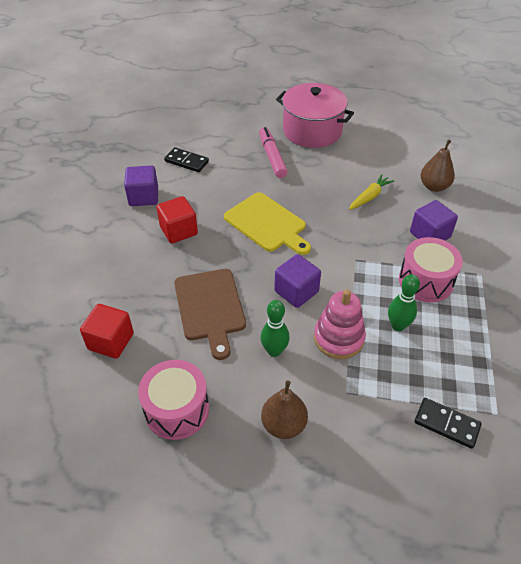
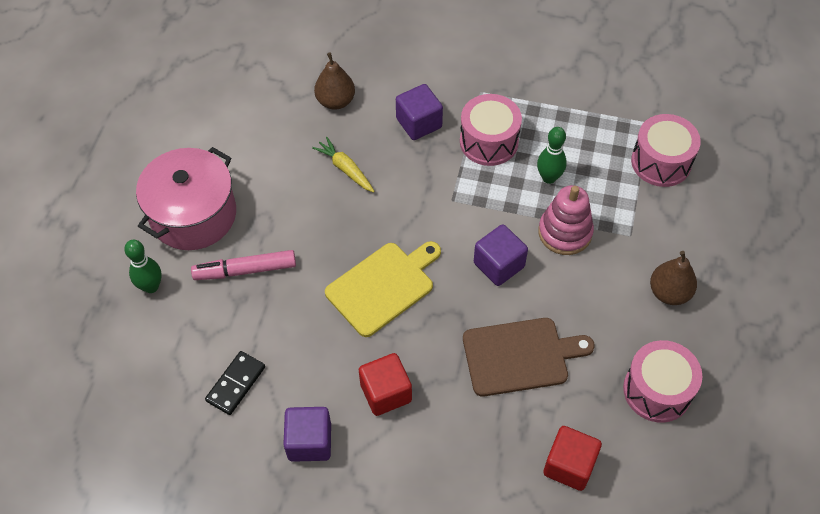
camera: 85 degrees left, 10 degrees up
(274, 351) = (581, 294): green bowling pin -> green bowling pin (151, 286)
(446, 424) = (661, 162): black domino -> pink drum

